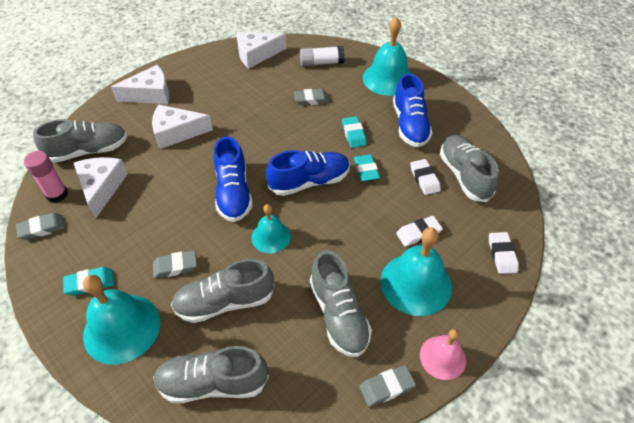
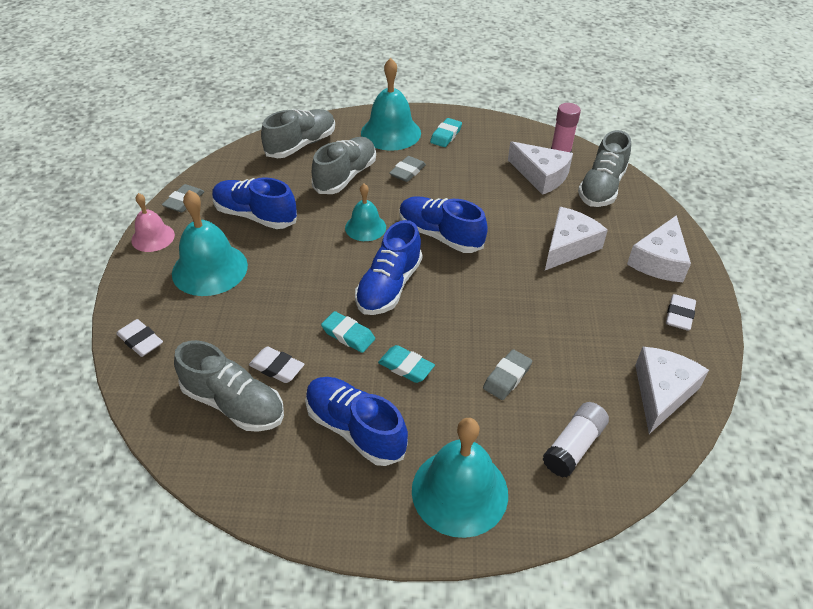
camera: 135 degrees right, 5 degrees down
(42, 228) = (528, 136): grey eraser -> none
(339, 315) = (255, 216): grey shoe -> blue shoe
(418, 233) = (239, 309): white eraser -> white eraser (679, 315)

